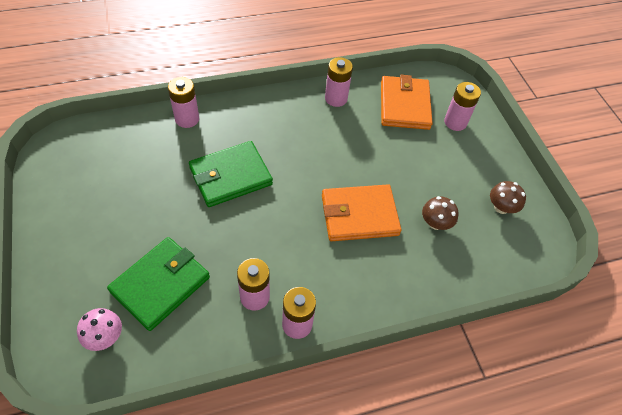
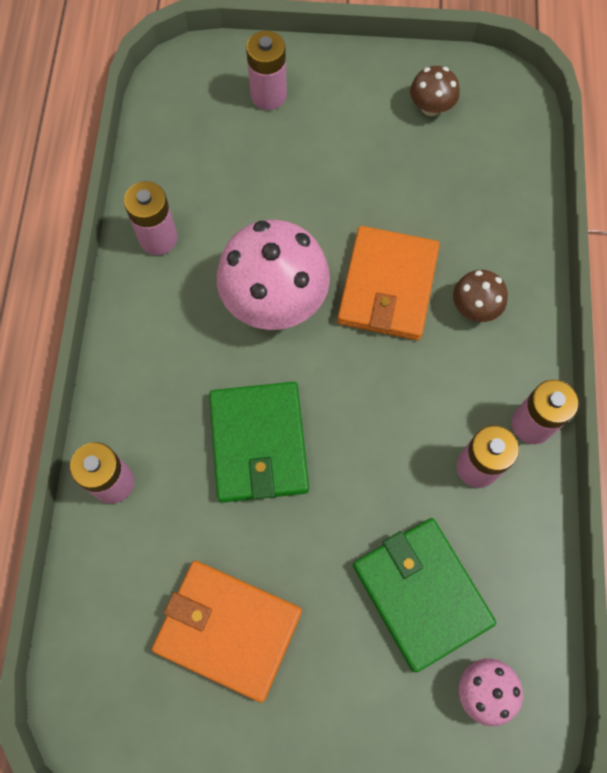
camera: 65 degrees left, 15 degrees up
(323, 160) = (275, 300): none -> pink mushroom
(404, 105) = (210, 147): orange wallet -> orange wallet (228, 629)
(435, 223) = (430, 196): brown mushroom -> brown mushroom (474, 307)

